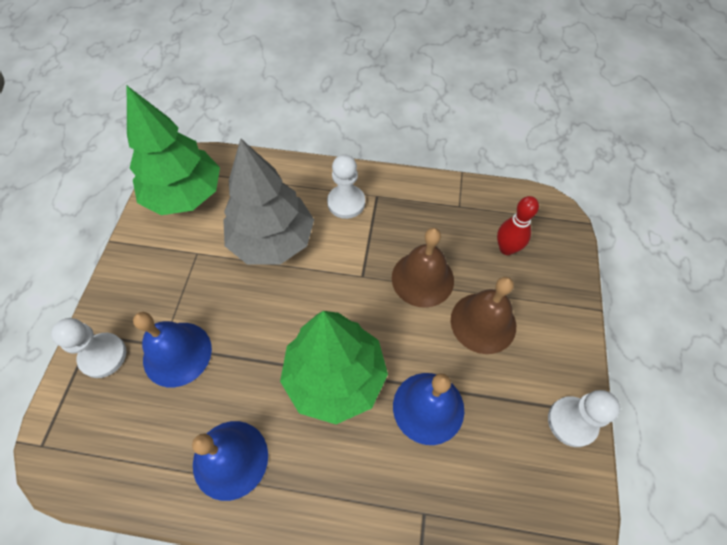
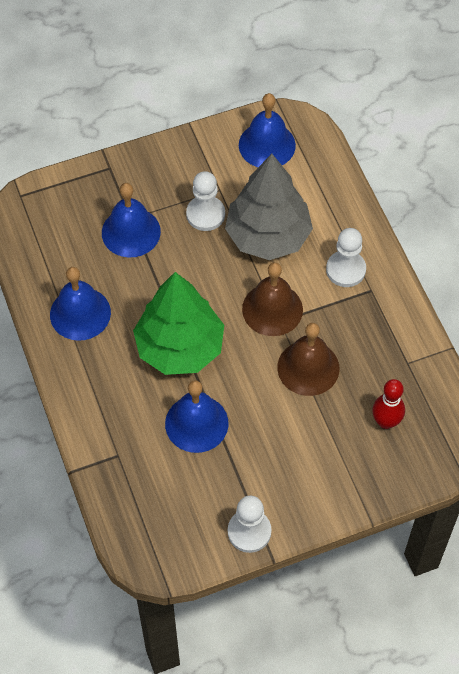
camera: 60 degrees right, 0 degrees up
(103, 356) = (99, 186): white pawn -> white pawn (205, 214)
(185, 195) = (267, 145): green tree -> blue bell
(483, 322) = (296, 432): brown bell -> brown bell (272, 309)

